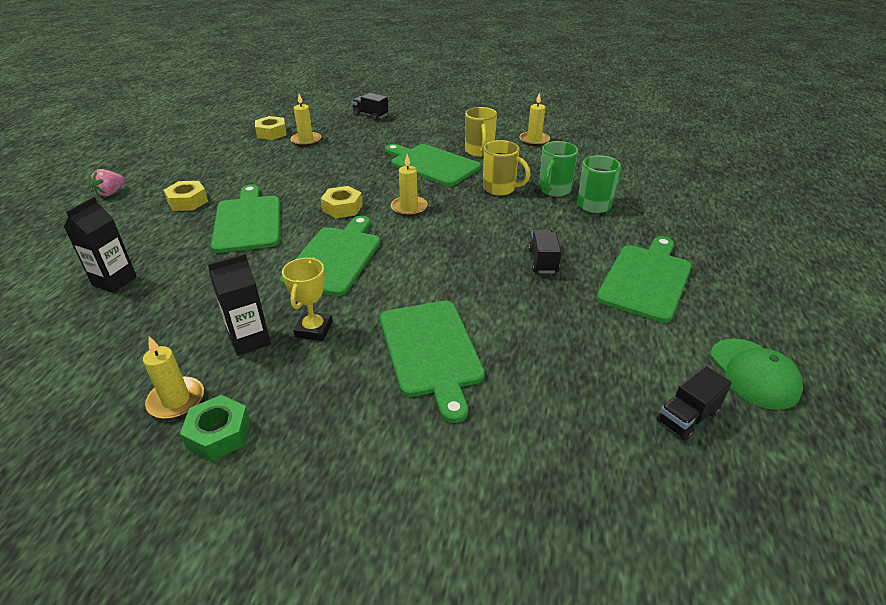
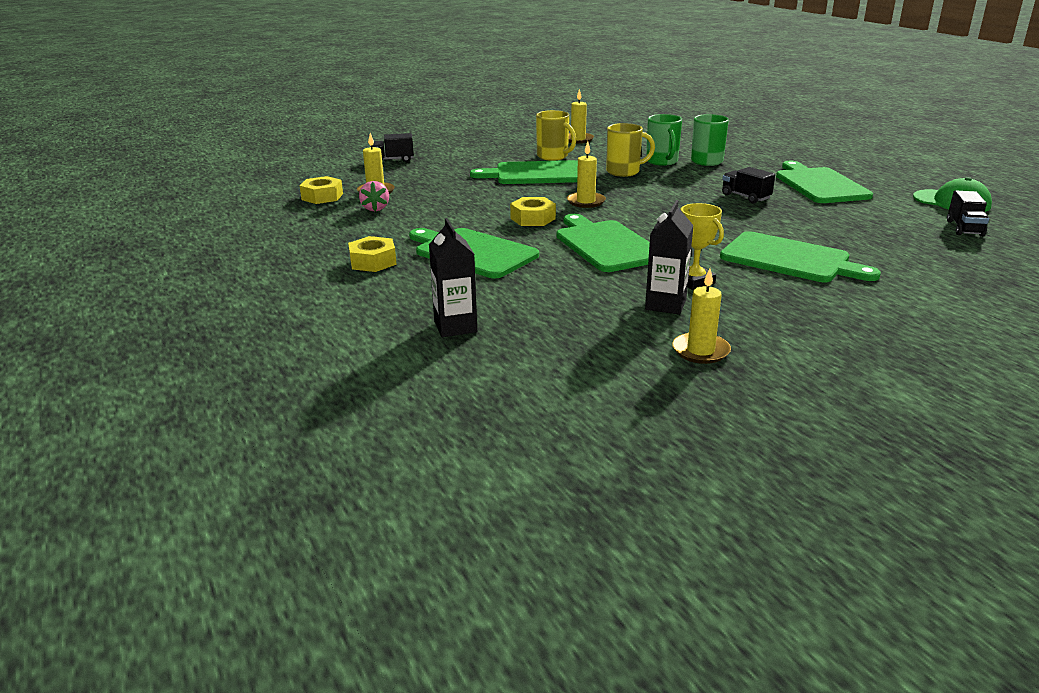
camera: 40 degrees left, 10 degrees down
(111, 193) = (262, 285): pink strawberry -> pink strawberry (375, 208)
(219, 434) = (771, 348): green nut -> none

